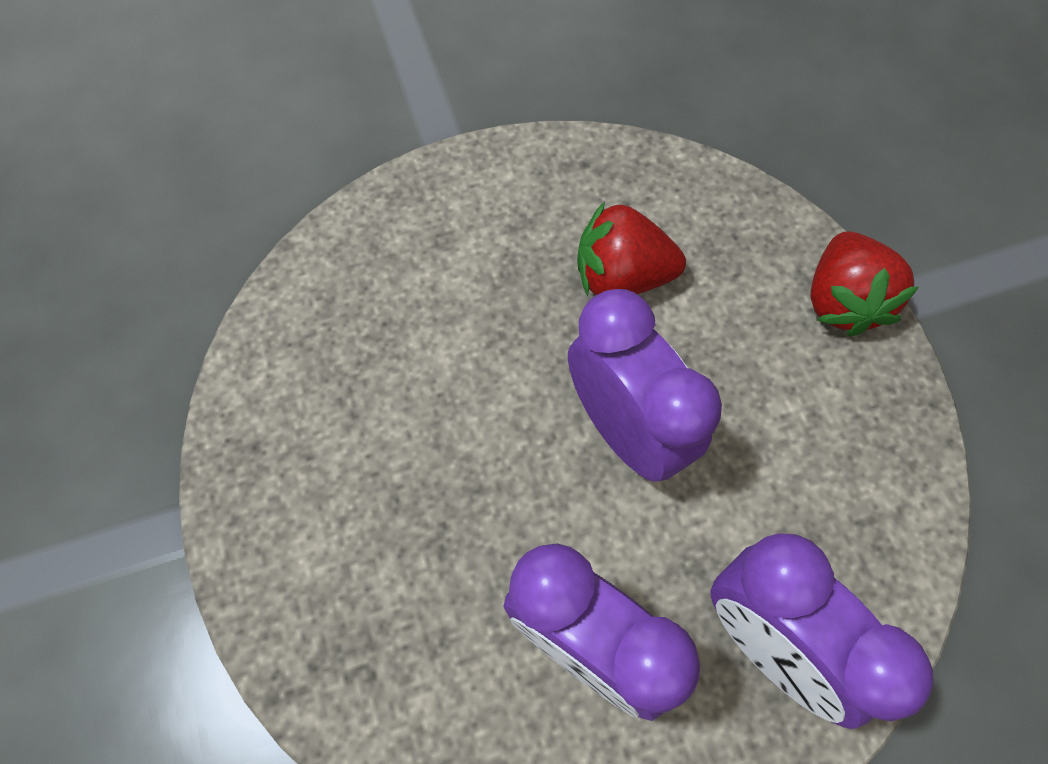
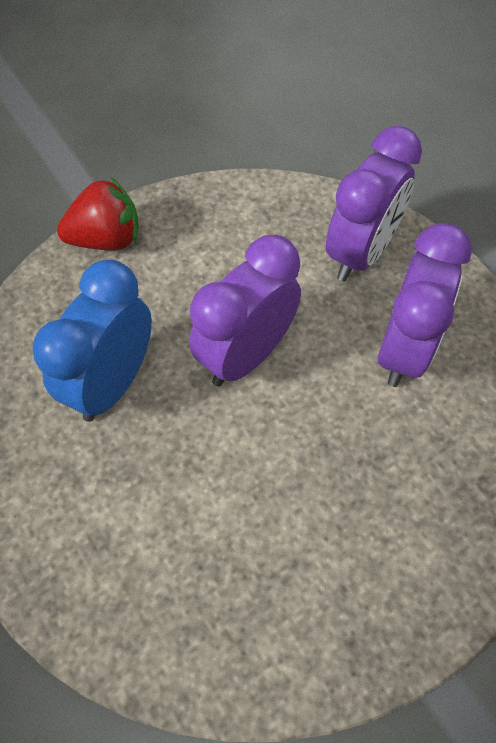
camera: 105 degrees left, 5 degrees down
(621, 277) = (113, 383): red strawberry -> blue clock

